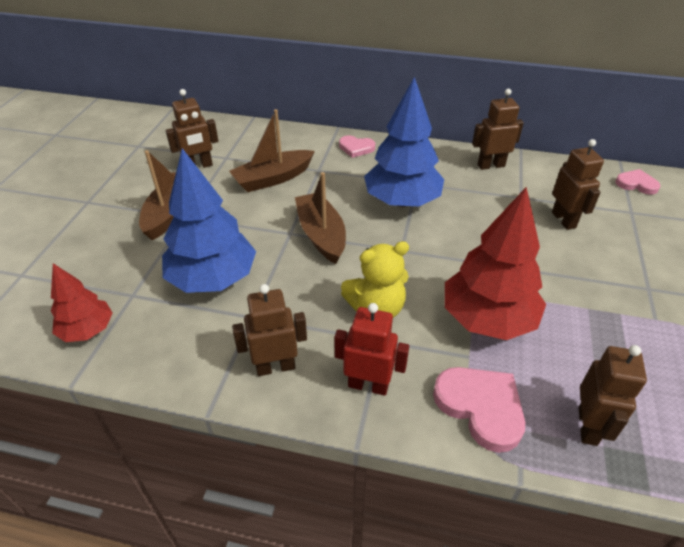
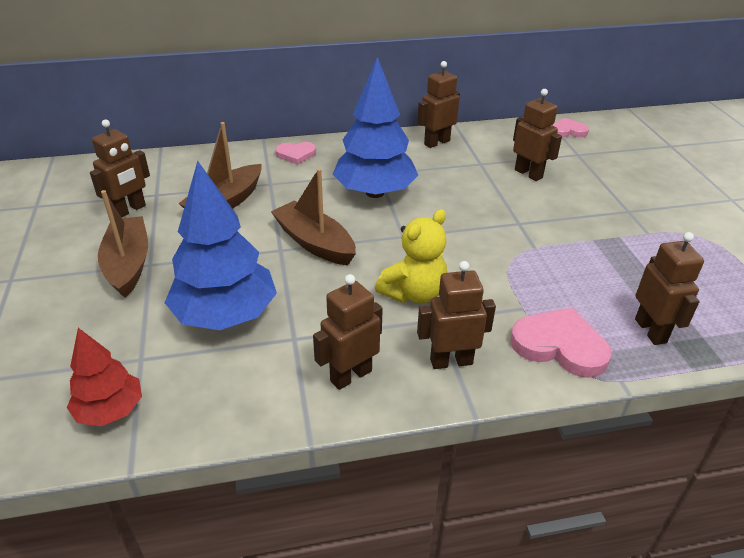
camera: 25 degrees left, 5 degrees down
(368, 385) = (451, 361): red robot -> brown robot
(487, 319) = (518, 273): red tree -> none

